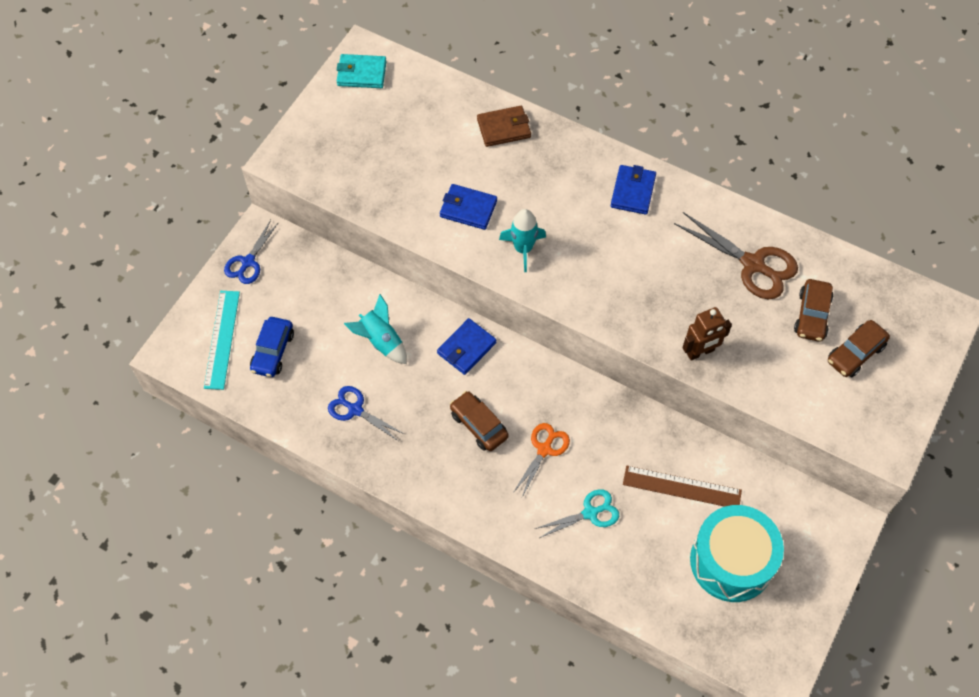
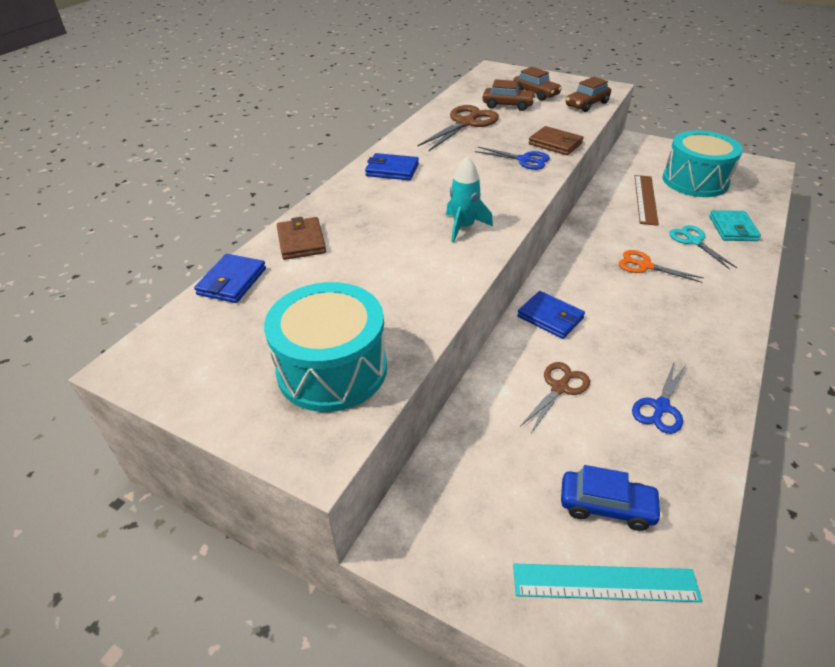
camera: 90 degrees left, 20 degrees down
(248, 262) = (456, 557): blue scissors -> blue scissors (524, 160)
(349, 162) = (332, 369): none -> turquoise drum
(361, 73) = (171, 364): turquoise wallet -> turquoise wallet (732, 228)
(381, 341) = (559, 388): turquoise rocket -> brown scissors
(468, 209) = (413, 263): blue wallet -> blue wallet (232, 281)
(479, 425) = (637, 307): brown car -> brown car (586, 104)
(700, 352) = (555, 144): brown robot -> brown wallet

